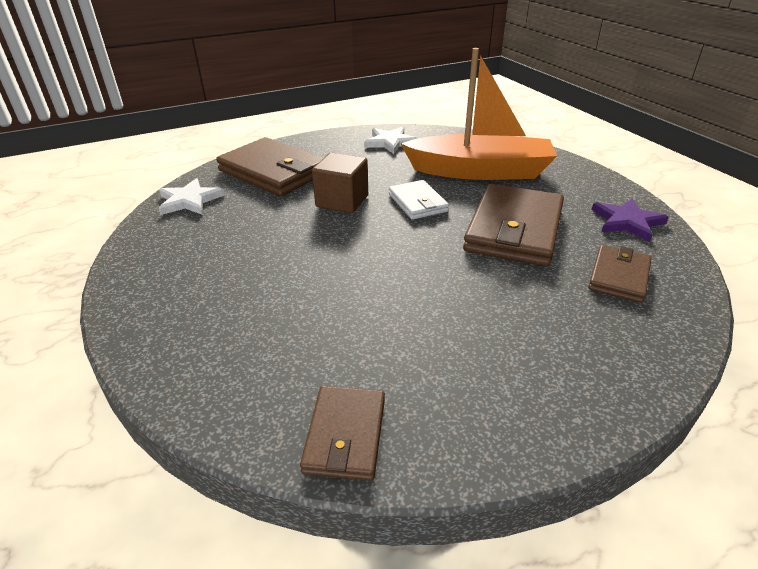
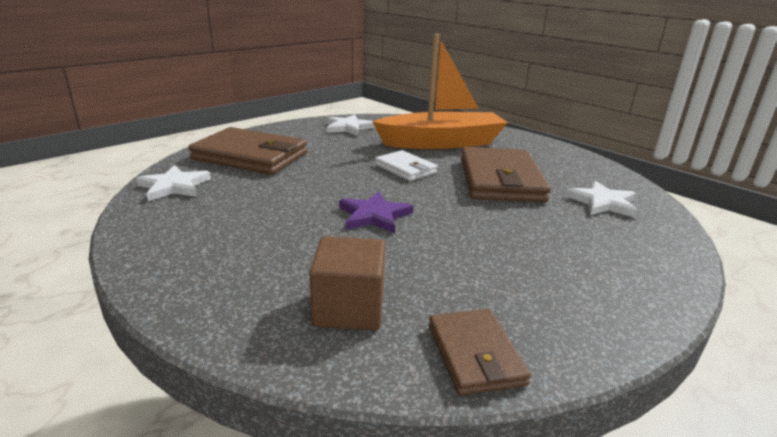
camera: 20 degrees left, 10 degrees down
(342, 201) = (335, 173): brown cube -> brown cube (349, 309)
(618, 276) = (603, 203): brown wallet -> white star
(627, 222) = (580, 167): purple star -> purple star (374, 216)

